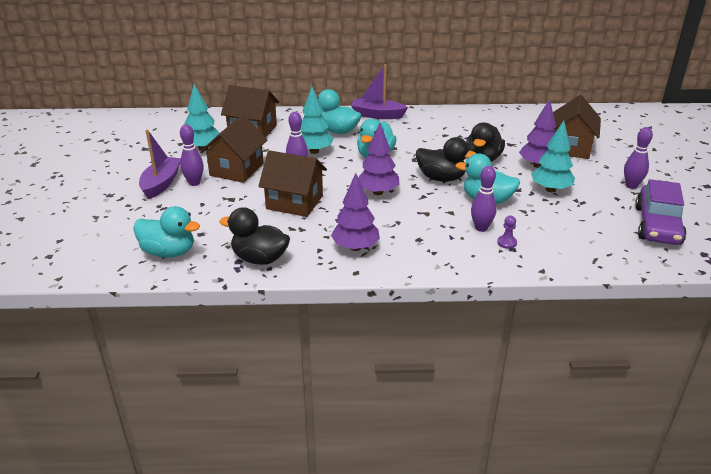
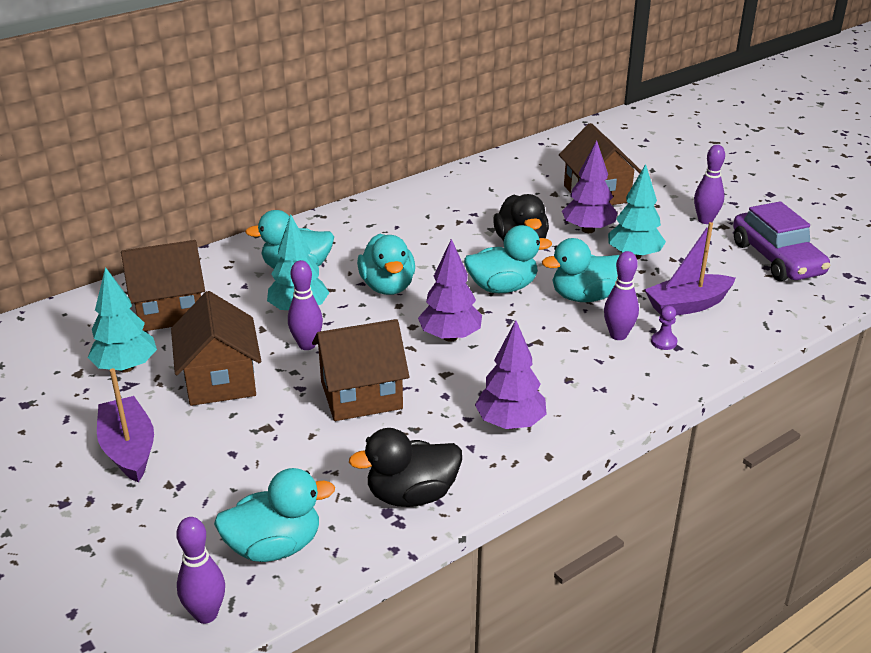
camera: 35 degrees left, 0 degrees up
(194, 183) = (180, 426): purple bowling pin -> purple bowling pin (206, 614)
(377, 115) = (322, 226): purple boat -> purple boat (687, 305)
(441, 178) = (502, 287): black duck -> turquoise duck

